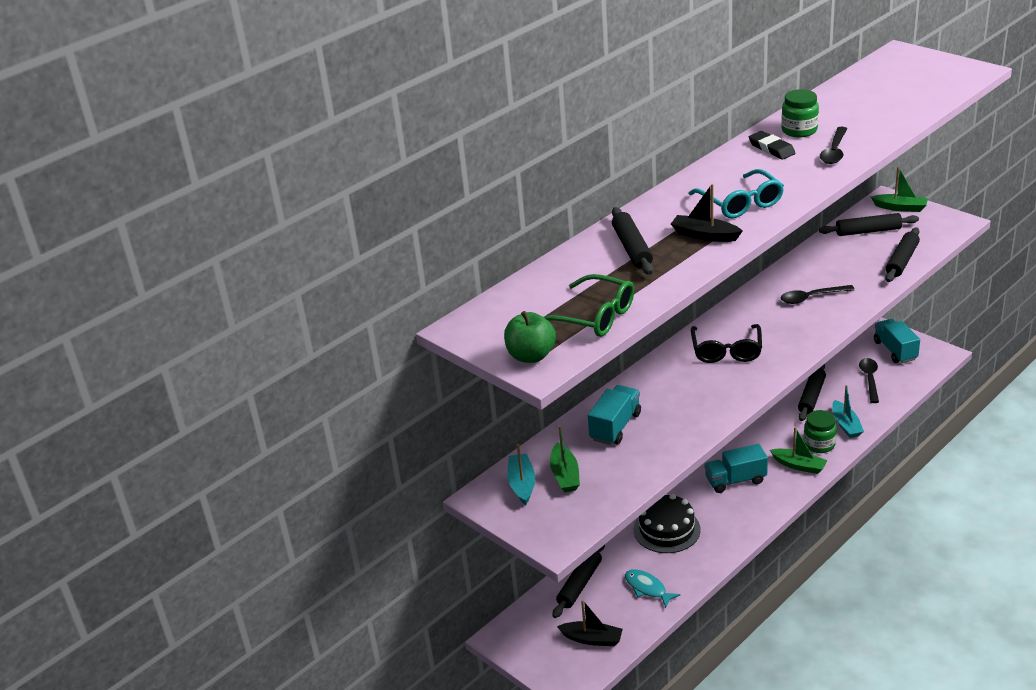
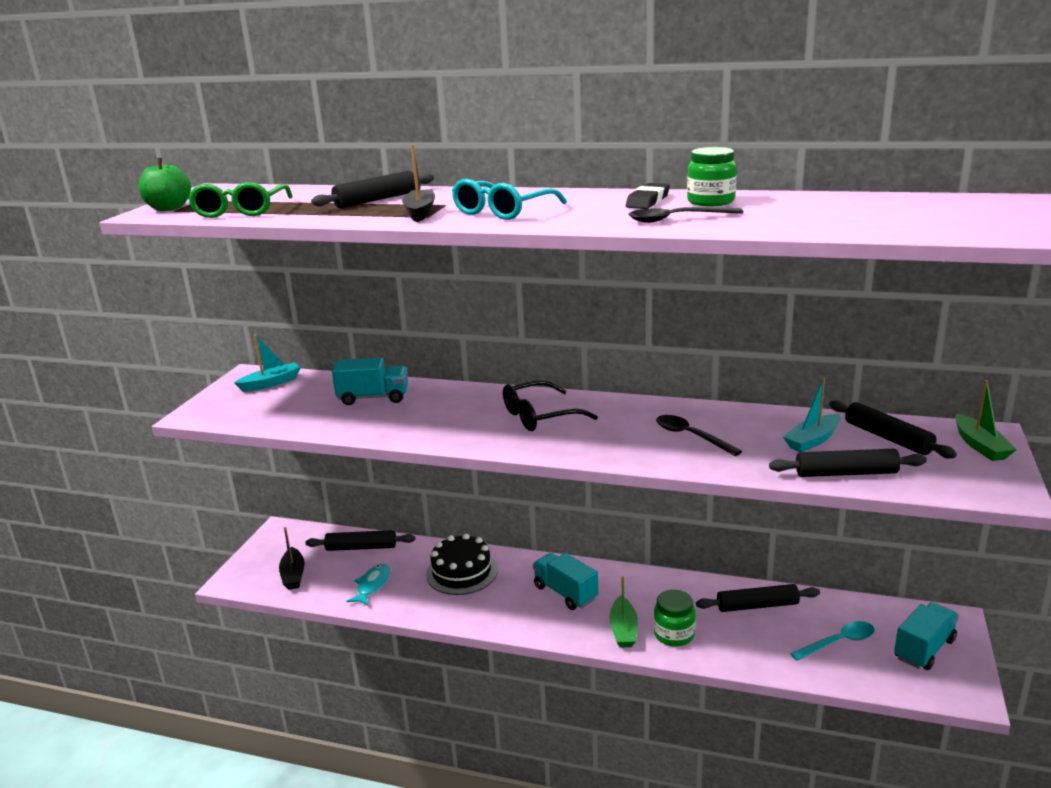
camera: 60 degrees right, 10 degrees down
(565, 475) = (290, 395): green boat -> none
(846, 425) = (728, 646): turquoise boat -> turquoise boat (812, 440)
(869, 379) = (838, 642): black spoon -> turquoise spoon

